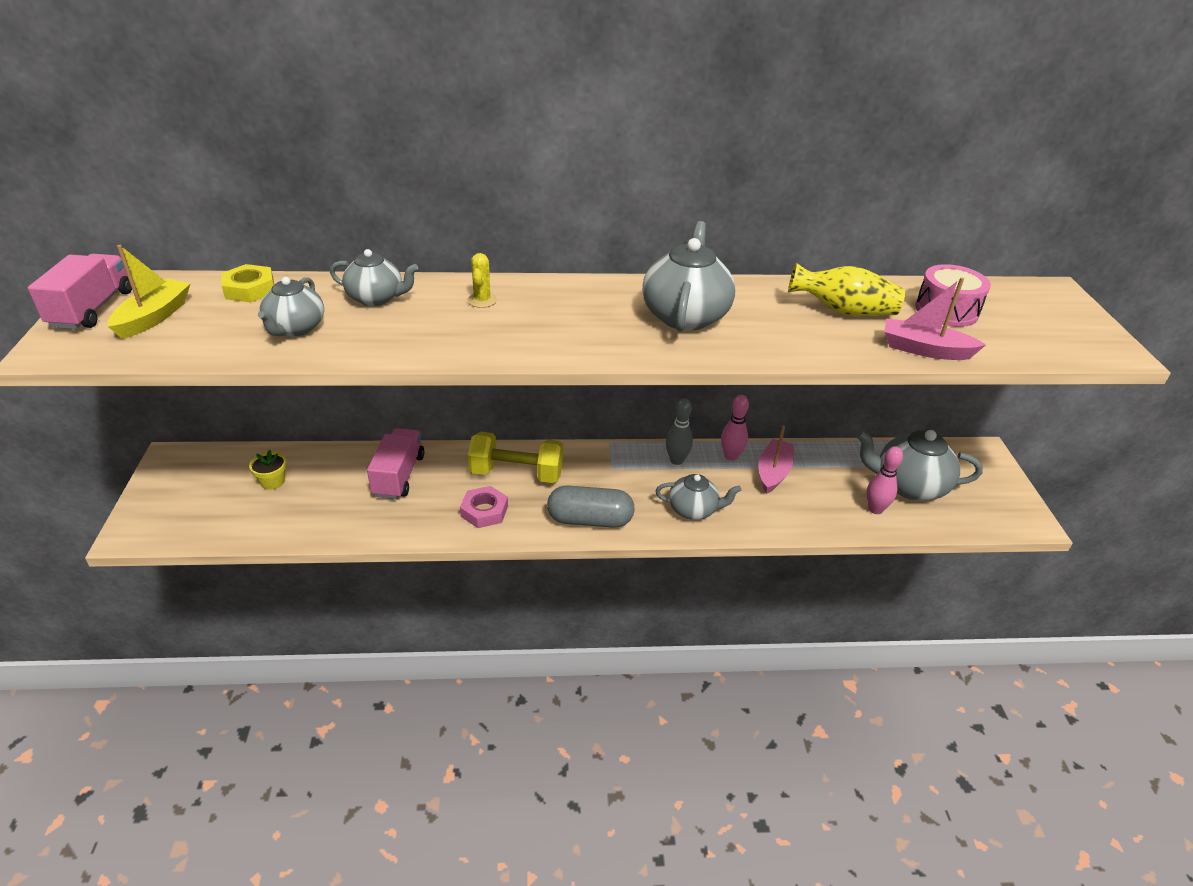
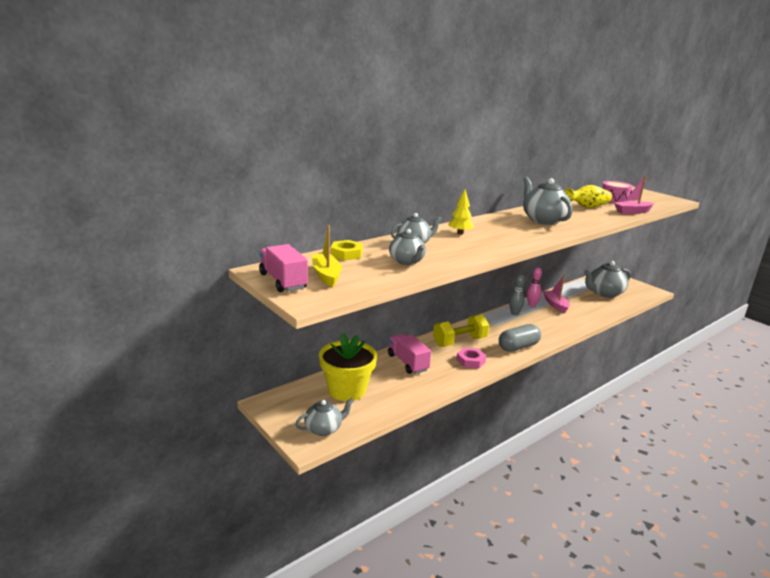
camera: 35 degrees left, 15 degrees down
(272, 481) = (347, 390): yellow flower pot -> yellow flower pot, size x2.42
(482, 300) = (460, 233): yellow cactus -> yellow tree
(693, 510) = (549, 328): grey teapot -> grey teapot (324, 429)
(875, 509) = (606, 305): pink bowling pin -> none

